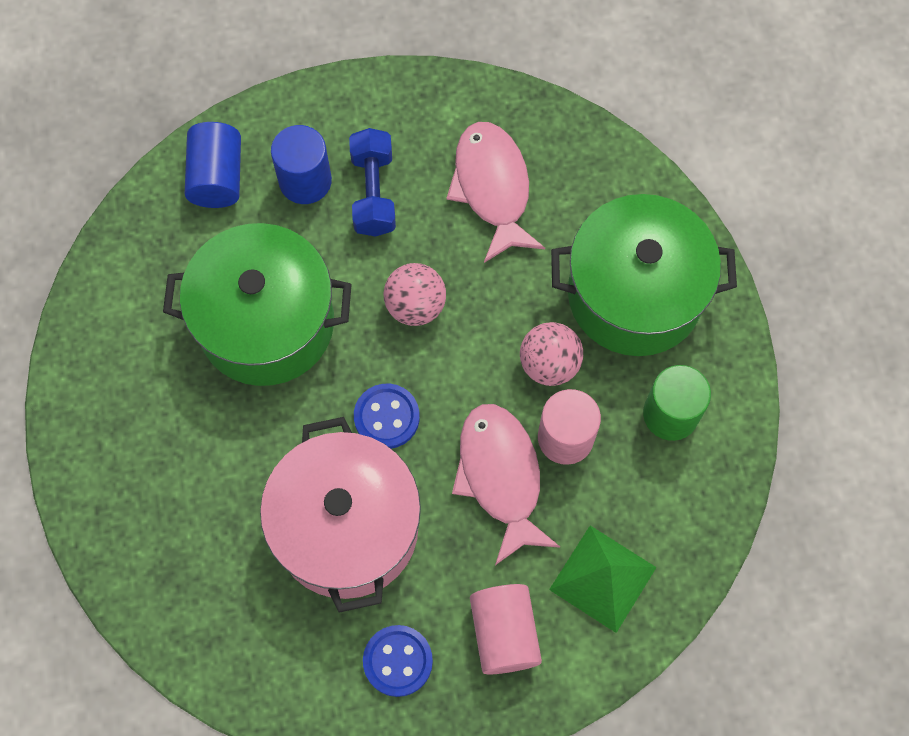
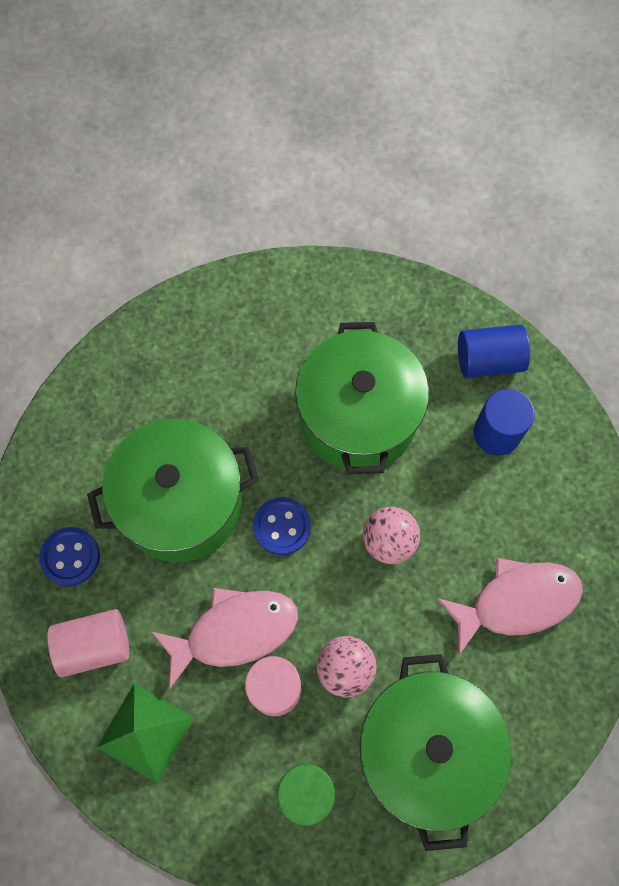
camera: 85 degrees right, 0 degrees up
(347, 528) = (181, 504): pink pot -> green pot
(373, 192) = (494, 493): blue dumbbell -> none

